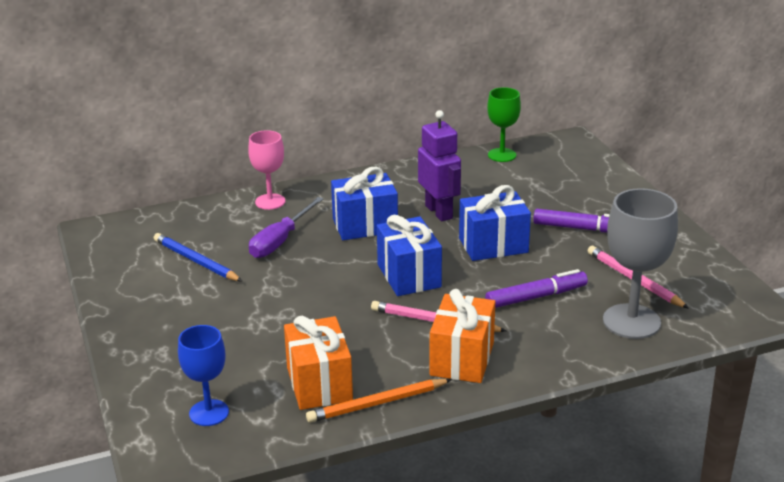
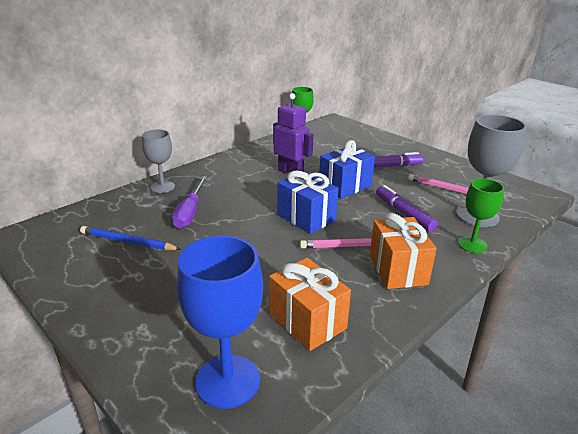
camera: 25 degrees left, 0 degrees up
(209, 413) = (227, 381): blue goblet -> blue goblet, size x1.60
(270, 202) = (162, 187): pink goblet -> grey goblet
(365, 225) = (246, 190): blue gift -> none
(377, 403) = (368, 325): orange pencil -> none
(536, 297) = (404, 213): purple marker -> purple marker turned 75 degrees counterclockwise
(583, 354) = (472, 244): none -> green goblet

